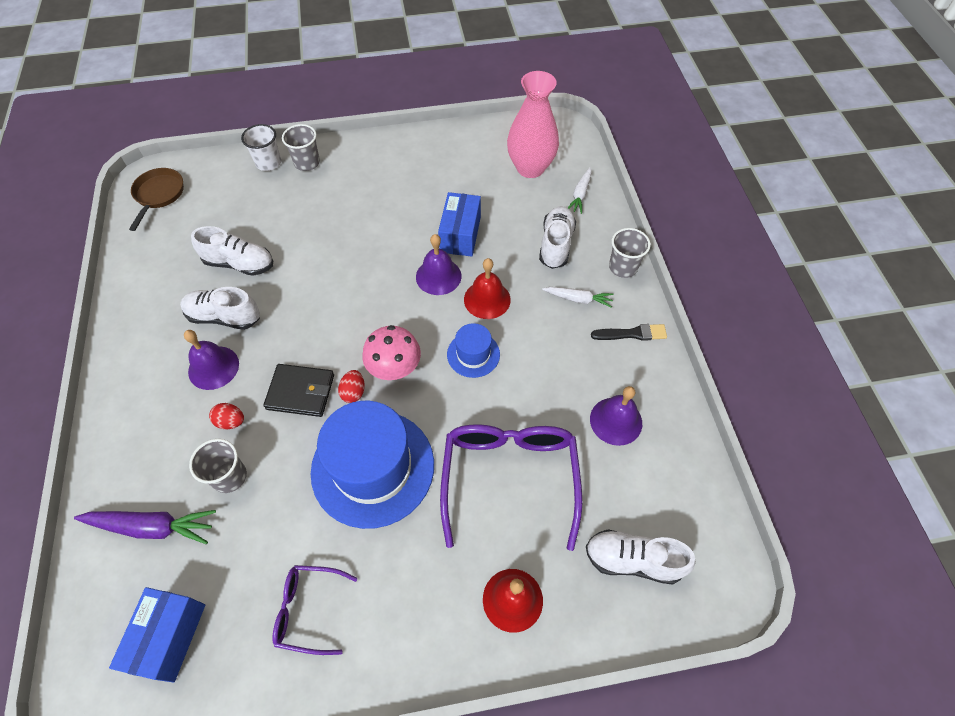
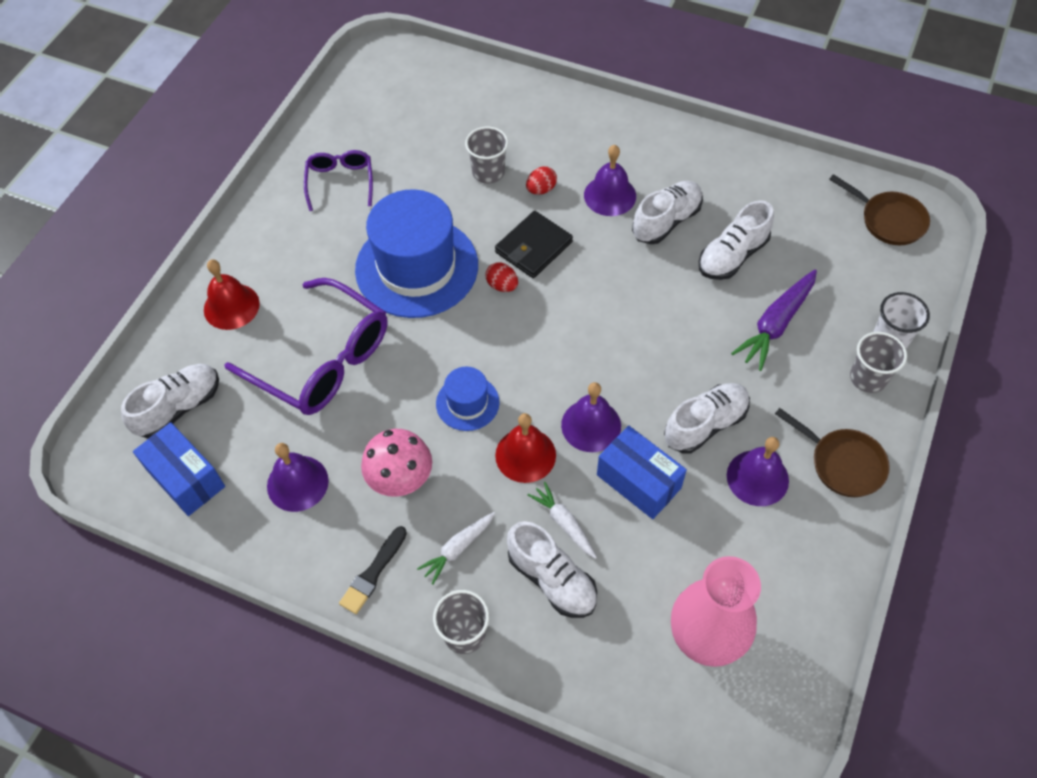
camera: 125 degrees right, 0 degrees up
(152, 527) = (483, 116): purple carrot -> purple carrot (776, 324)
(169, 637) = (391, 104): blue box -> blue box (186, 478)
(308, 610) = (340, 182): purple glasses -> purple glasses turned 45 degrees counterclockwise
(378, 154) = (842, 463): none -> brown pan
(394, 368) = (503, 329): pink mushroom -> pink mushroom (400, 479)
(395, 221) = (705, 425): none -> white shoe
(415, 184) = (757, 477): none -> purple bell
(580, 194) = (615, 670): white carrot -> white carrot (564, 523)

